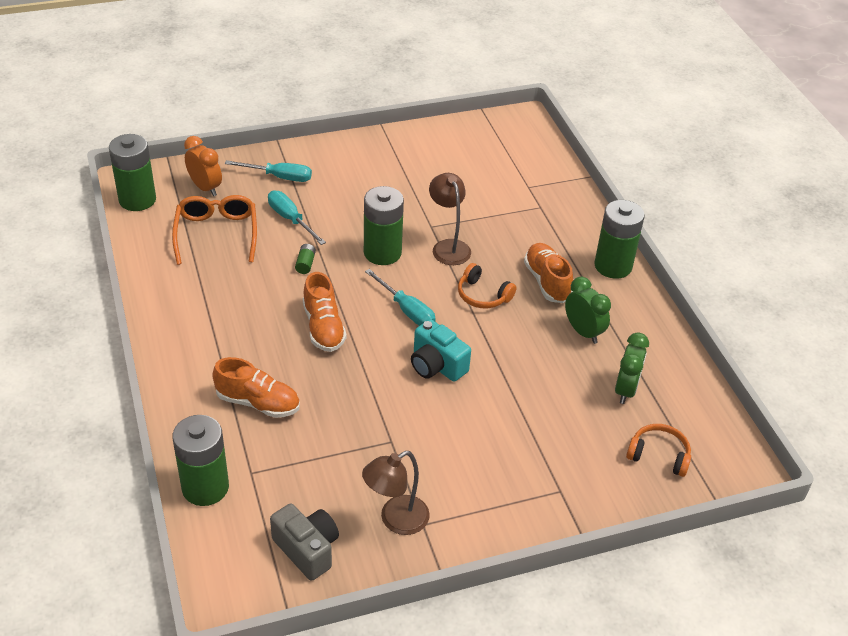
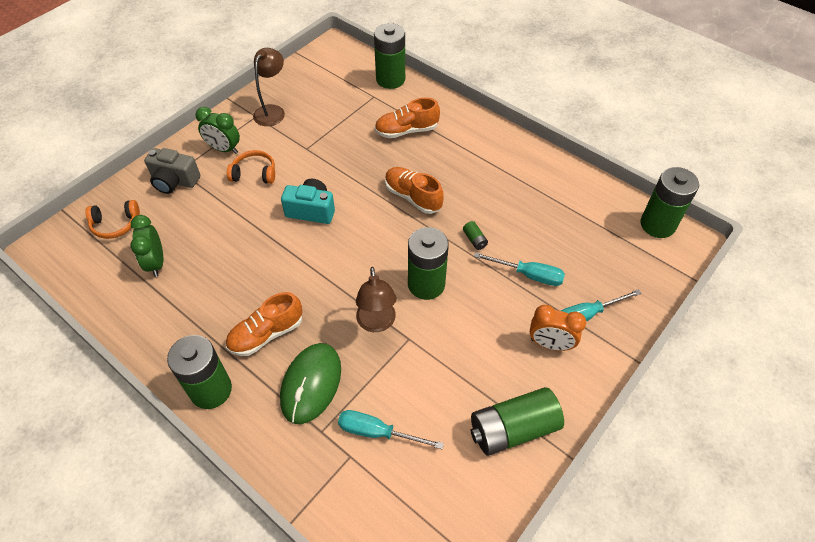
camera: 150 degrees right, 10 degrees up
(205, 188) = (627, 266): orange clock -> orange clock (550, 344)
(216, 234) = (565, 228): orange glasses -> none
(307, 549) = (310, 79): grey camera -> grey camera (174, 181)
(404, 150) = (513, 429): none -> green battery
(406, 310) = (365, 242): turquoise screwdriver -> turquoise screwdriver (377, 432)
(448, 247) = (377, 323): brown lamp -> brown lamp turned 45 degrees clockwise
(483, 295) = (314, 288): orange headphones -> orange headphones (254, 173)
(530, 234) = (311, 384): none -> green mouse
(547, 282) = (266, 334): orange shoe -> orange shoe turned 105 degrees clockwise
(583, 332) = (211, 298): green clock -> green clock (224, 149)

